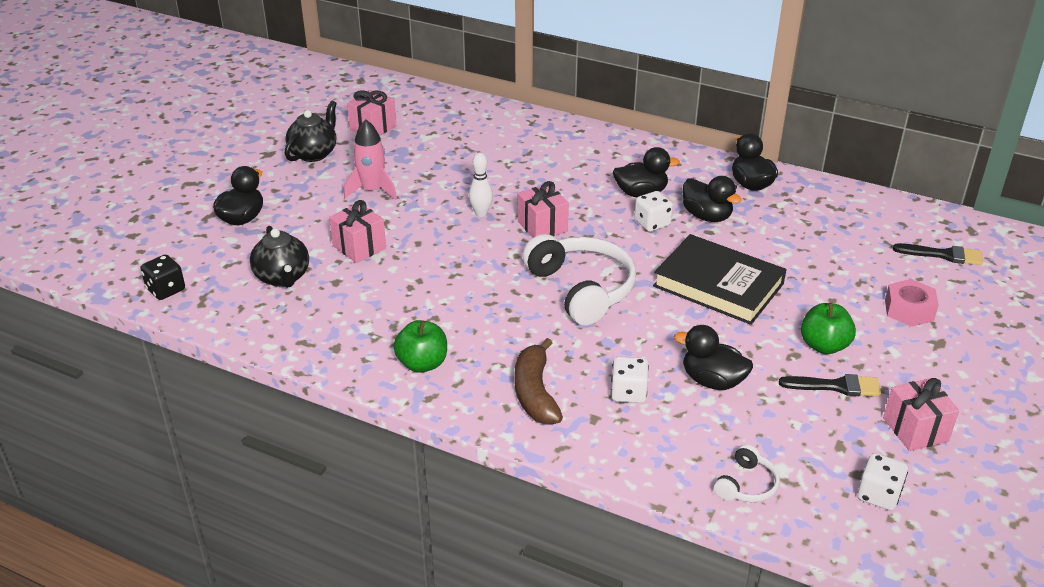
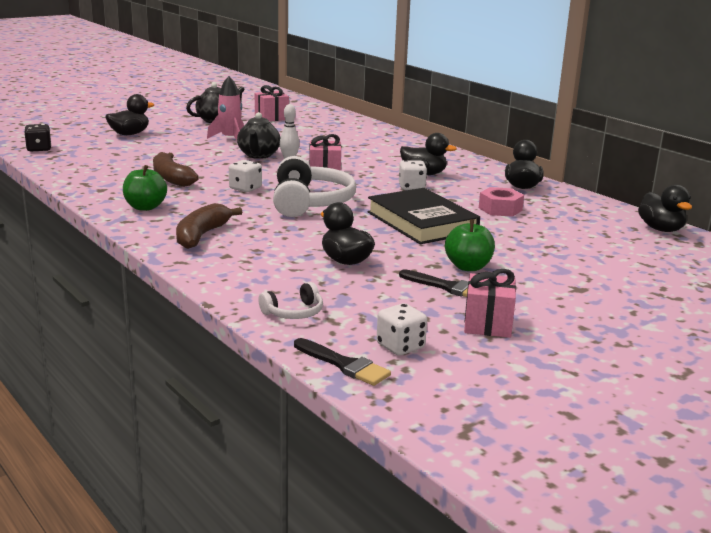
camera: 25 degrees right, 15 degrees down
(282, 277) = (115, 158): black teapot -> black teapot (258, 155)
(359, 247) = (184, 157): pink gift -> none
(390, 295) = (171, 178): none -> brown banana
(628, 392) = (270, 251): white dice -> white dice (245, 188)
(707, 216) = (461, 193): black duck -> black duck (661, 229)
(909, 310) = (575, 267): pink nut -> pink nut (500, 209)
(943, 255) = (651, 249): black brush -> black brush (344, 364)

